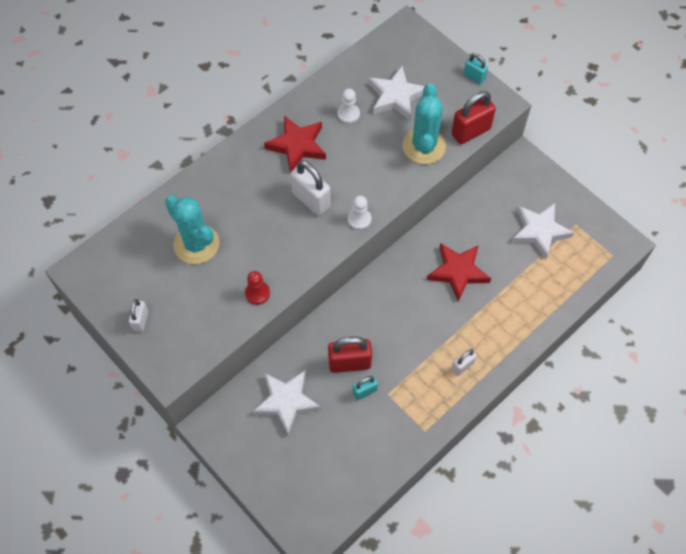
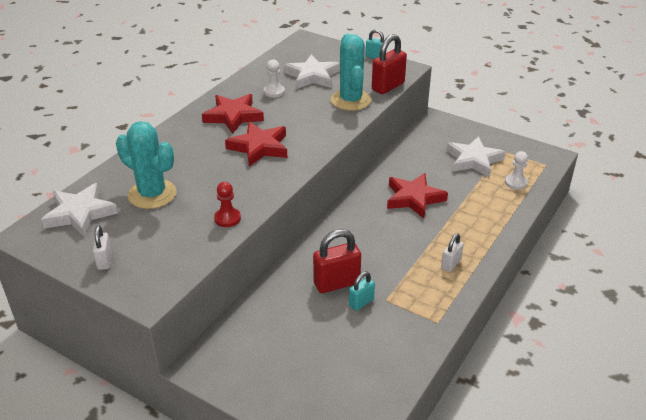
camera: 15 degrees left, 25 degrees down
(286, 402) = (281, 327): white star -> white star (80, 214)
(311, 200) = (259, 147): white padlock -> red star
(359, 219) = (311, 153): white pawn -> white pawn (516, 183)

